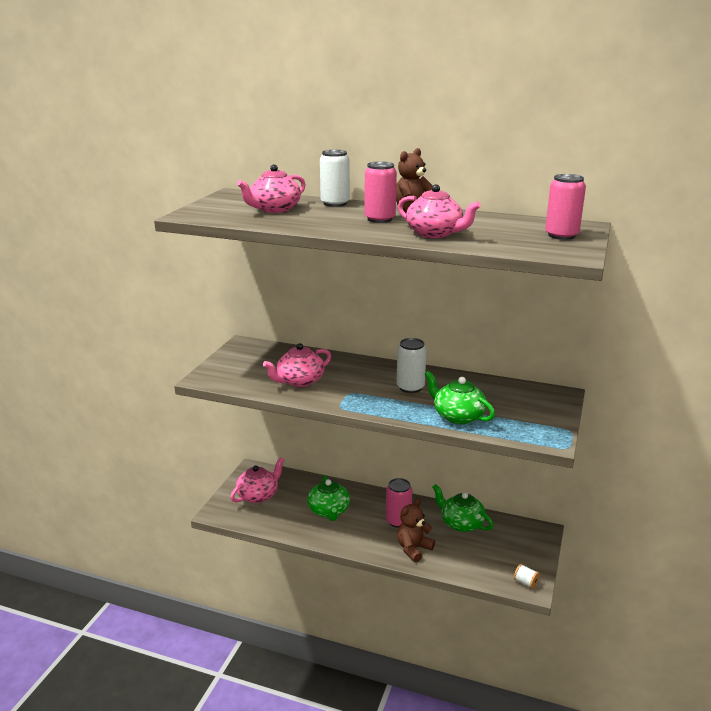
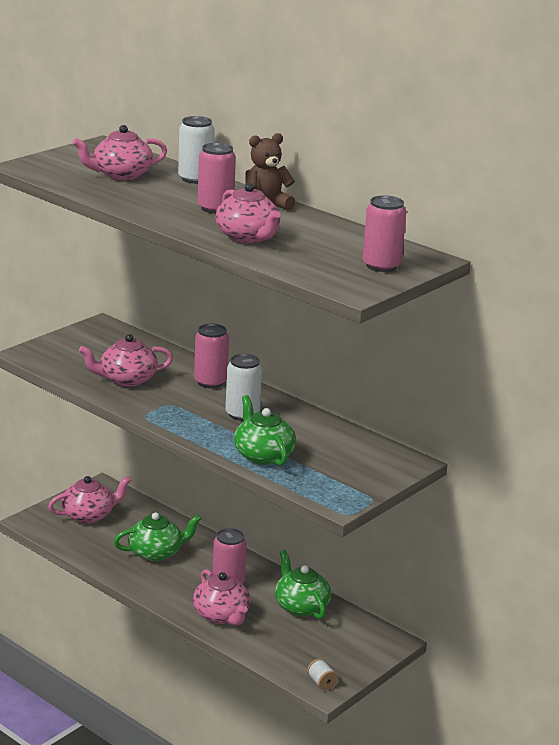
camera: 20 degrees right, 0 degrees up
(329, 511) = (156, 552): green teapot -> green teapot turned 120 degrees counterclockwise
(363, 368) = (210, 382): none -> pink can
(413, 549) = (221, 615): brown teddy bear -> pink teapot

